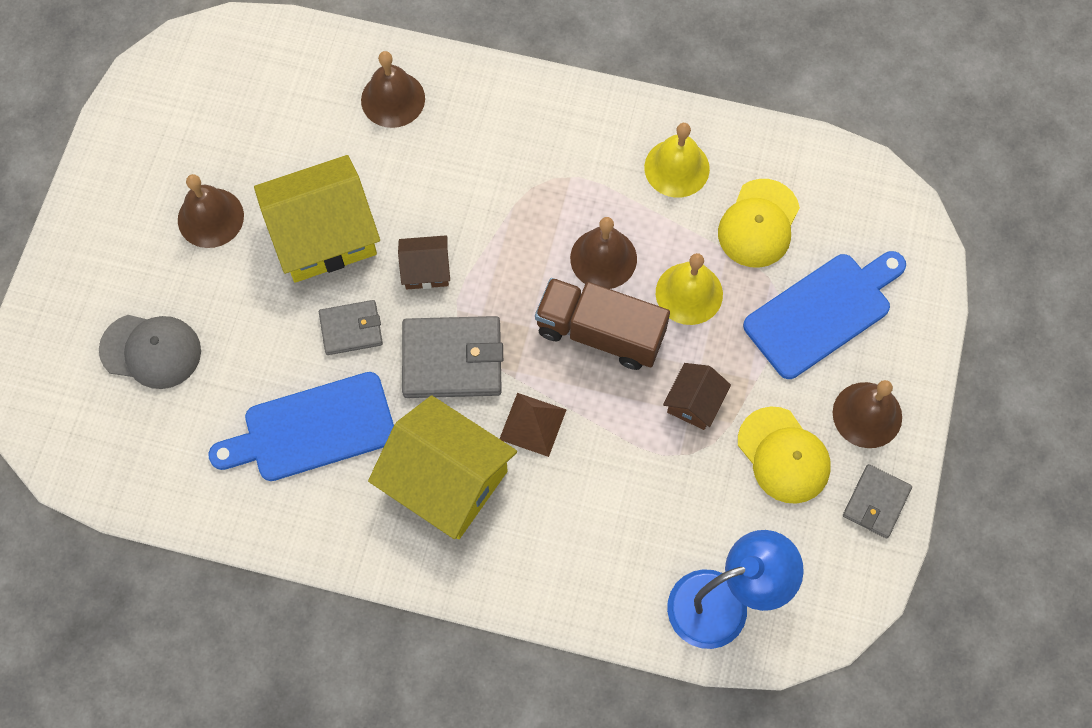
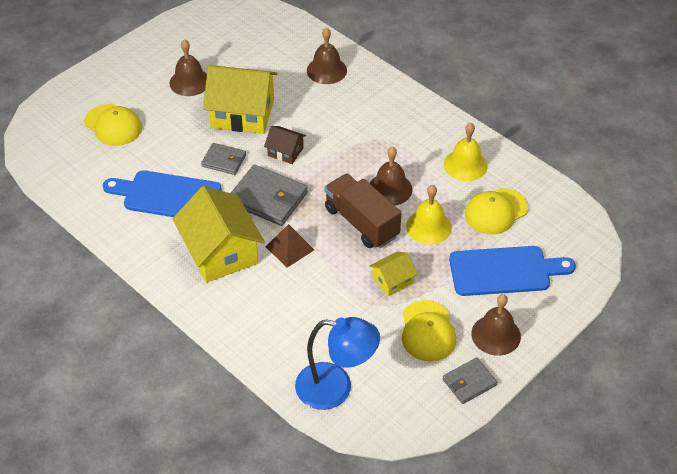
camera: 30 degrees right, 20 degrees down
(151, 351) = (113, 125): grey cap -> yellow cap
(694, 402) = (392, 280): brown house -> yellow house

